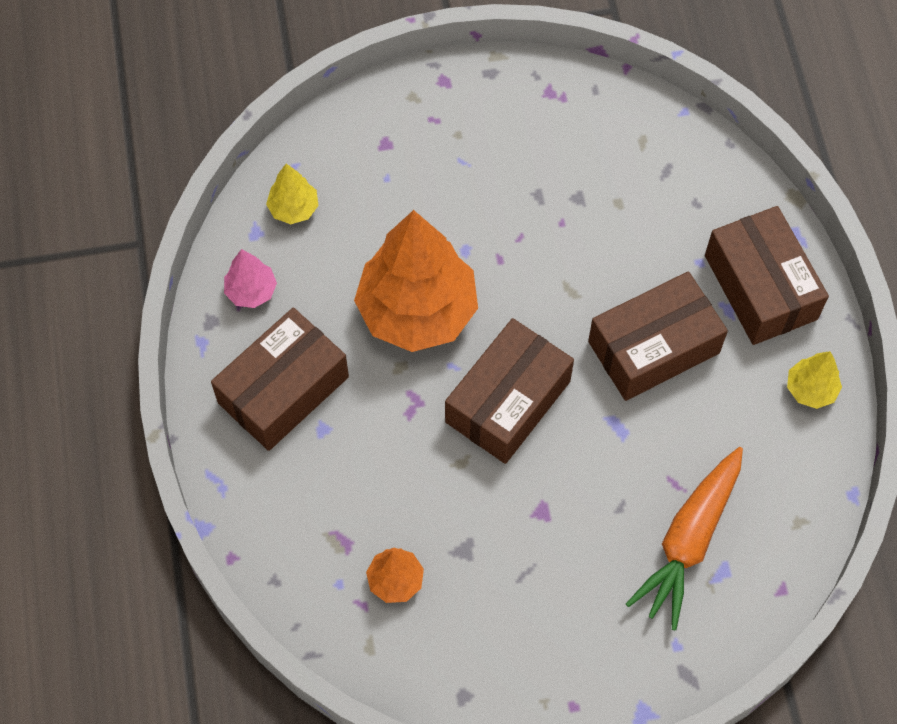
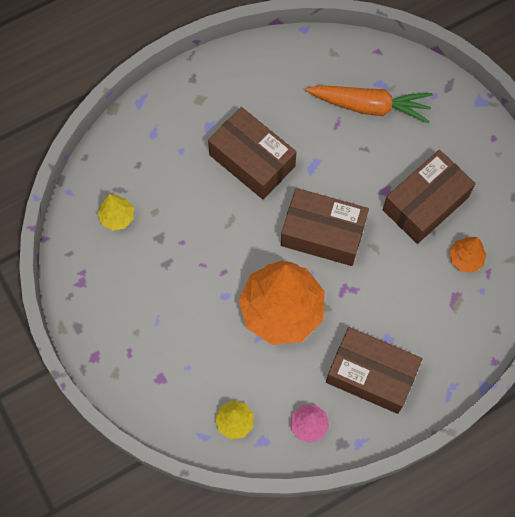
camera: 110 degrees left, 5 degrees up
(760, 287) = (186, 112): brown box -> brown box (425, 203)
(810, 389) = (246, 67): yellow tree -> yellow tree (117, 217)

